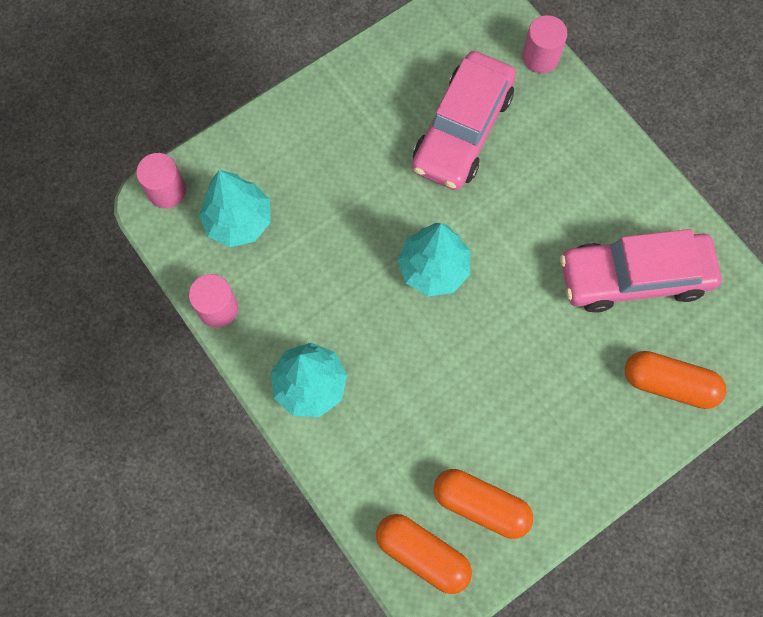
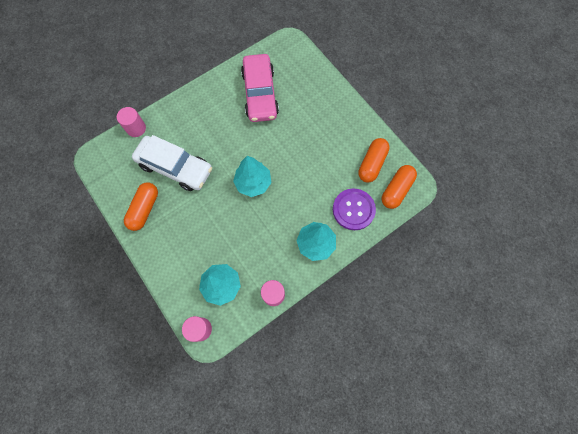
camera: 90 degrees left, 0 degrees up
(379, 461) = (353, 210): none -> purple button
(462, 130) = (175, 167): pink car -> white car
(669, 384) = (312, 83): orange capsule -> orange capsule (144, 209)

